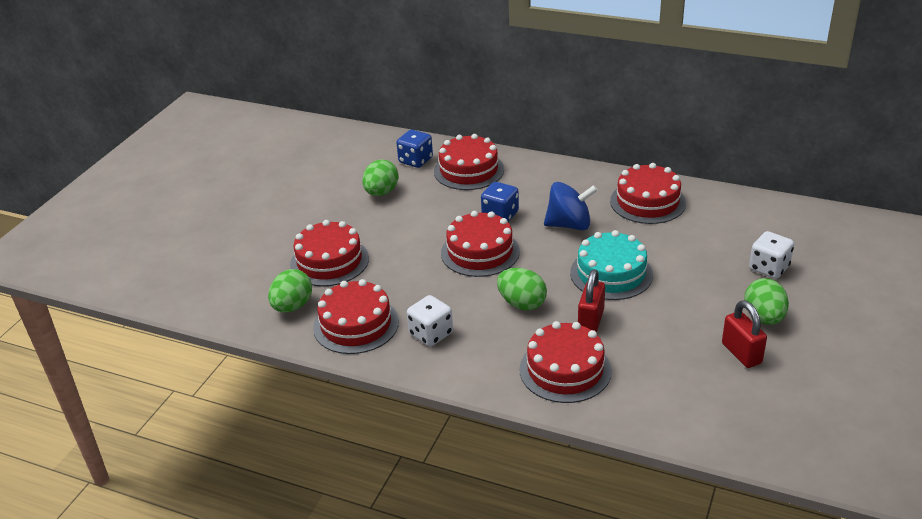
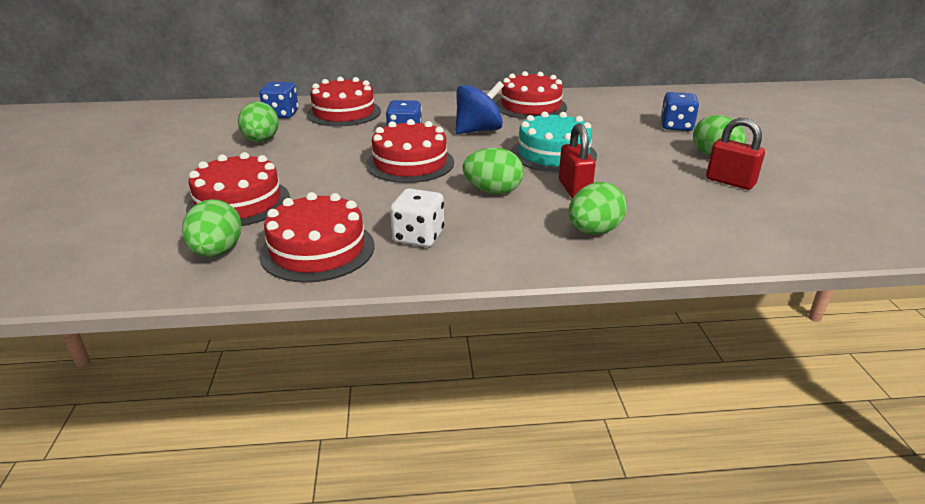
camera: 30 degrees left, 5 degrees down
(565, 370) = (593, 231): red cake -> green egg
(769, 268) = (676, 126): white dice -> blue dice

